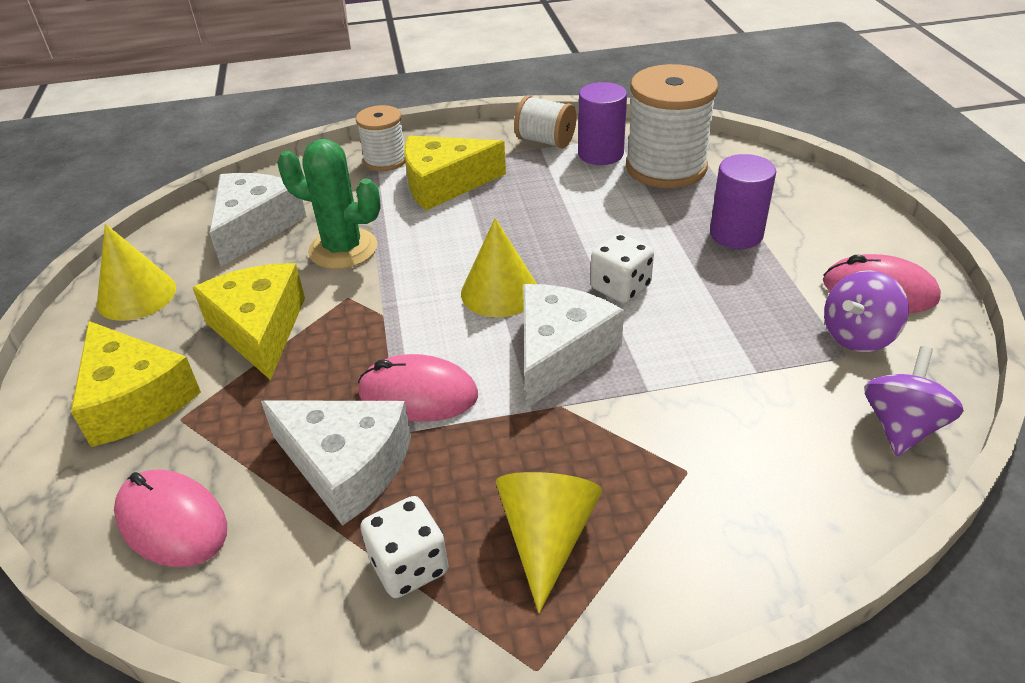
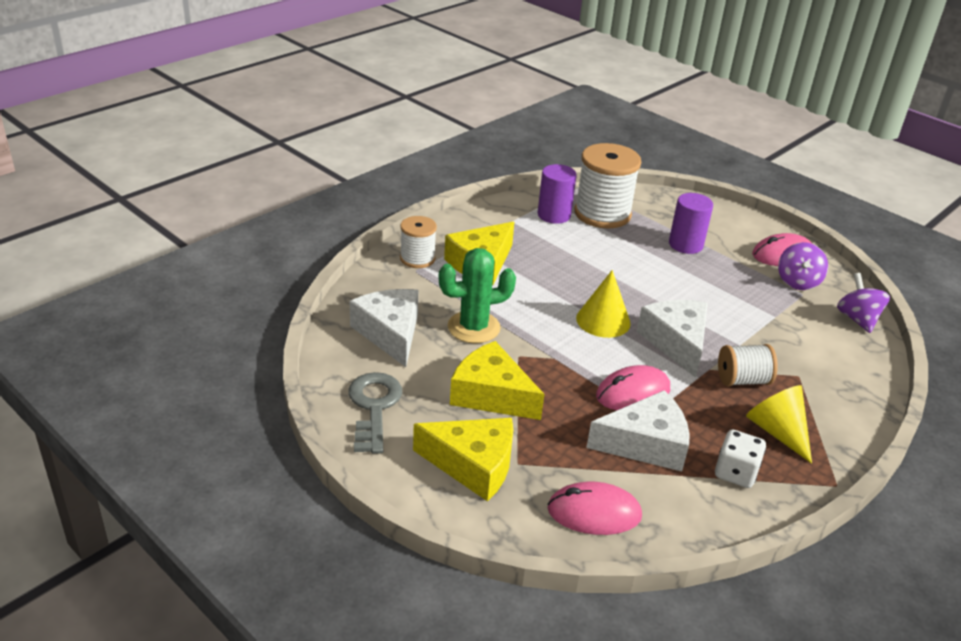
camera: 40 degrees left, 5 degrees down
(136, 295) = (374, 407): yellow cone -> grey key
(545, 141) = (508, 215): white spool -> white spool (742, 380)
(620, 287) = (663, 295): white dice -> none

